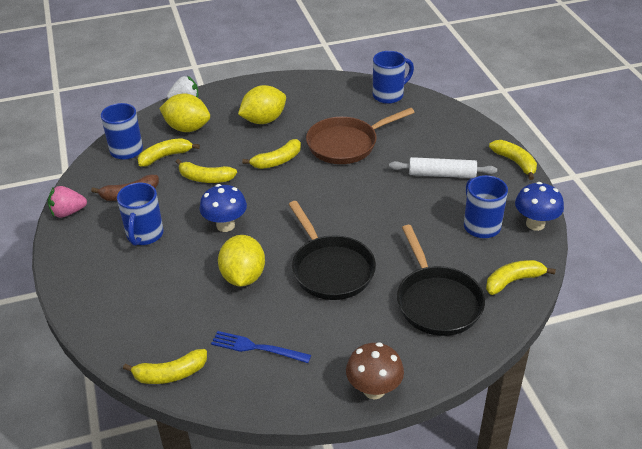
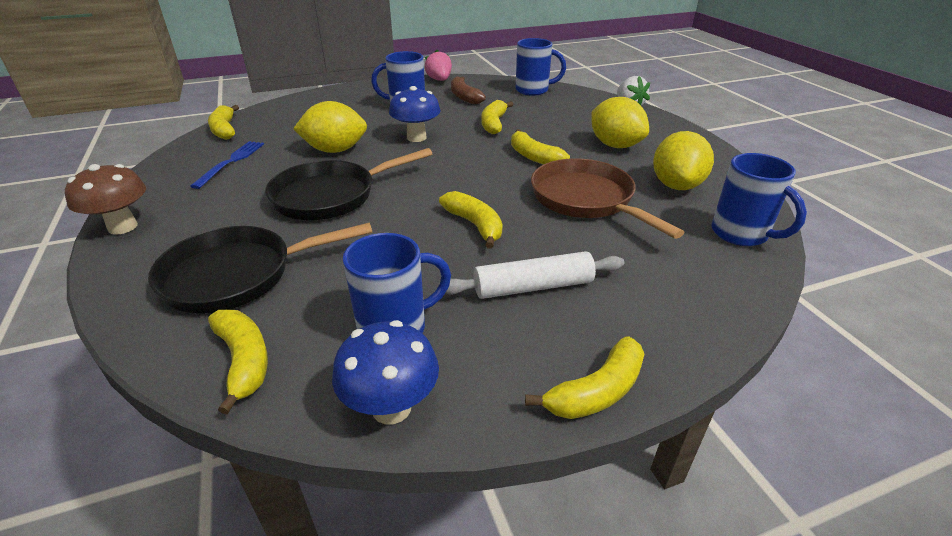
camera: 85 degrees right, 5 degrees down
(165, 156) = (526, 105): yellow banana -> yellow banana (475, 225)
(187, 128) = (579, 110): yellow lemon -> yellow lemon (676, 185)
(442, 174) = (533, 287): white rolling pin -> white rolling pin turned 75 degrees clockwise

